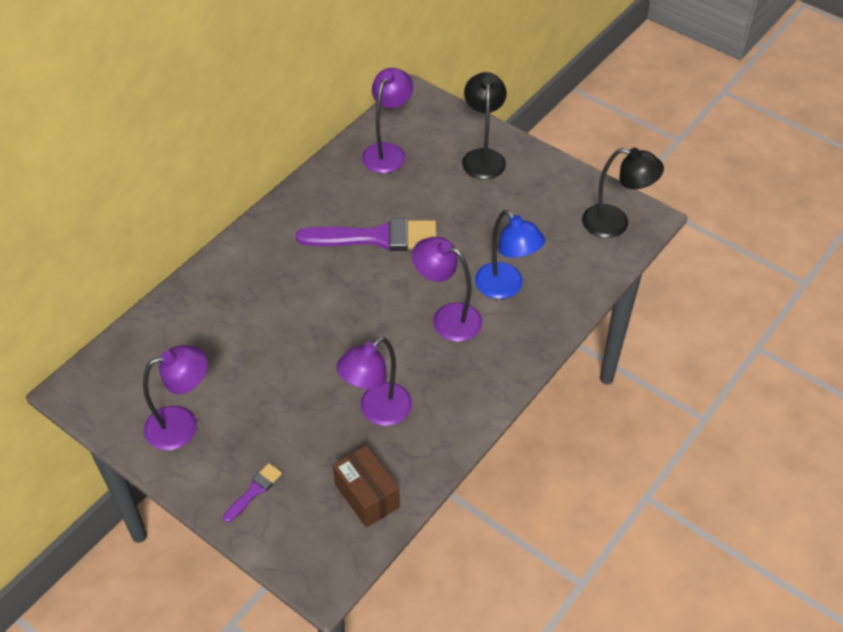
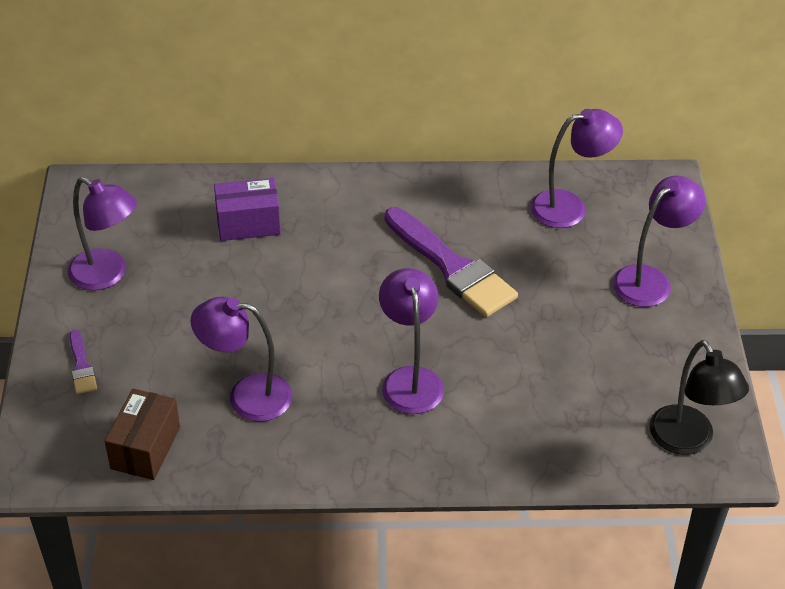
camera: 50 degrees right, 5 degrees down
(223, 315) = (248, 224): none -> purple box
(254, 491) = (81, 366): purple brush -> purple brush turned 75 degrees clockwise
(483, 157) = (650, 280): black lamp -> purple lamp
(506, 287) = (497, 401): blue lamp -> none

